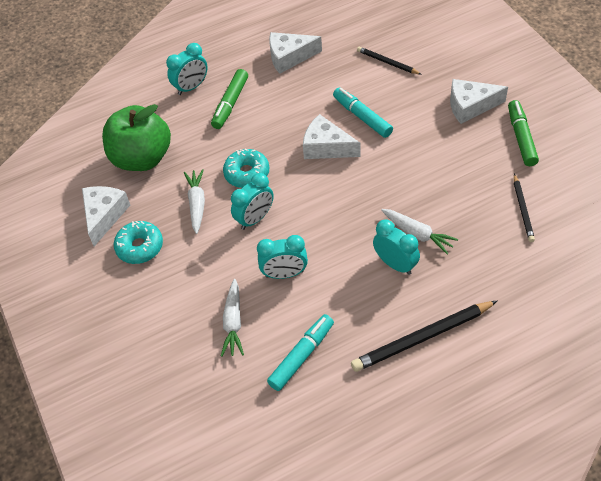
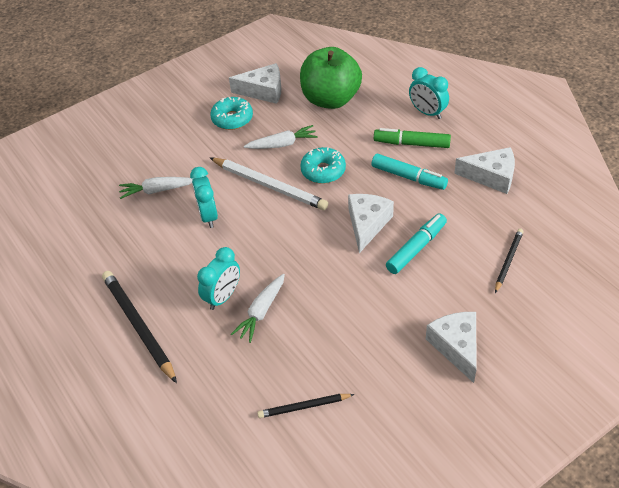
camera: 80 degrees right, 5 degrees down
(255, 219) = (269, 186): turquoise clock -> white pencil
(289, 57) = (491, 176): white cheese -> white cheese turned 120 degrees clockwise
(302, 356) = (123, 240): turquoise marker -> turquoise marker (408, 177)
(521, 137) = (415, 402): green marker -> none

